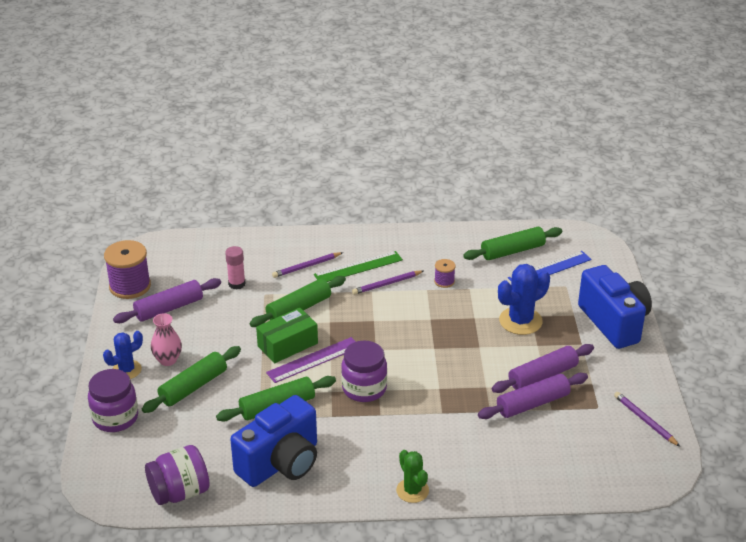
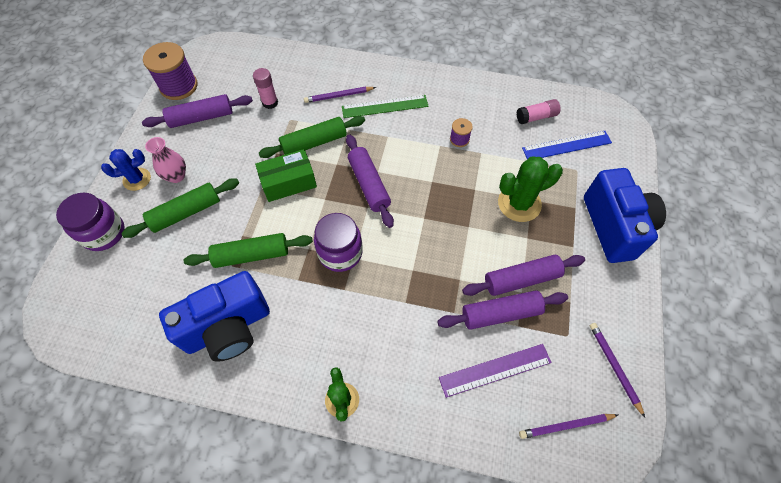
camera: 15 degrees right, 25 degrees up
(180, 492) = (122, 340): purple jar -> none
(313, 360) = (306, 206): purple ruler -> purple ruler (495, 370)
(369, 332) = (369, 185): none -> purple rolling pin
(387, 284) = (404, 131): purple pencil -> purple pencil (566, 426)
(512, 251) = (536, 117): green rolling pin -> pink glue stick
(520, 321) = (519, 203): blue cactus -> green cactus

